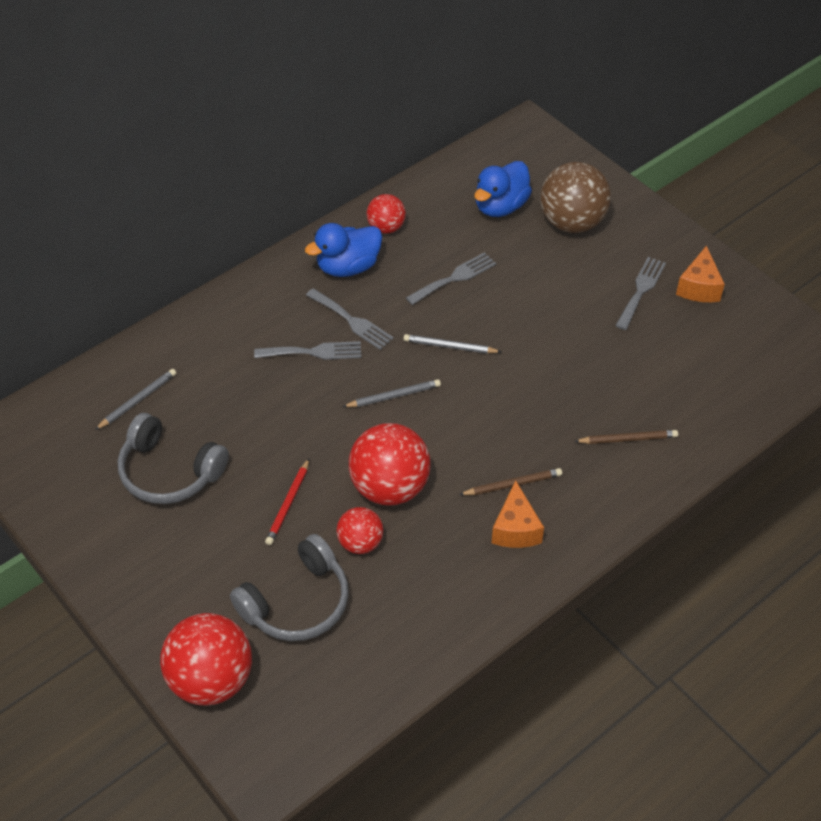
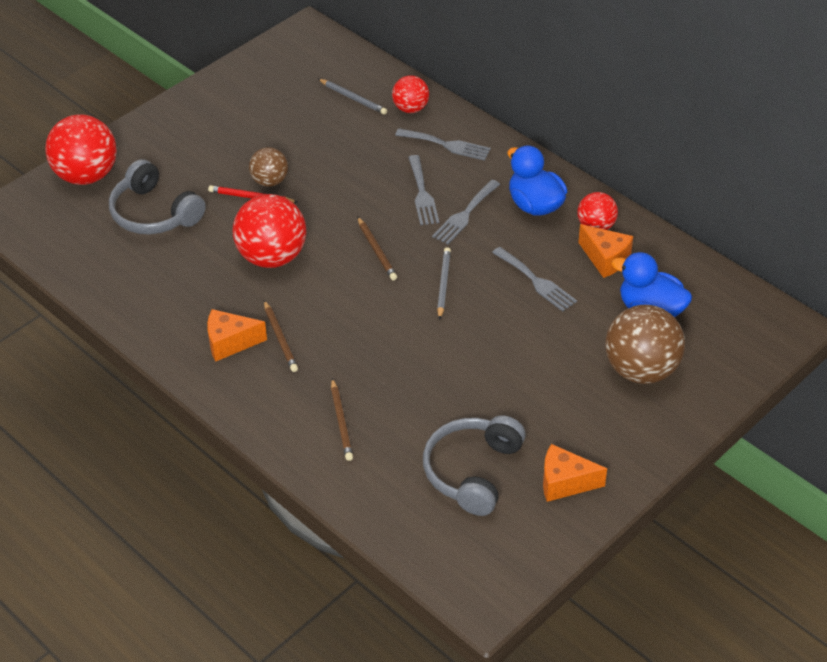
camera: 85 degrees right, 5 degrees down
(169, 471) = (280, 126): grey headphones -> grey headphones (473, 471)
(264, 485) = (270, 181): none -> brown ball
(360, 543) = (213, 244): red ball -> red ball (410, 108)
(393, 396) = (376, 250): grey pencil -> brown pencil
(431, 227) = (605, 259): none -> orange cheese
(641, 290) = (549, 431): grey fork -> grey fork (447, 145)

